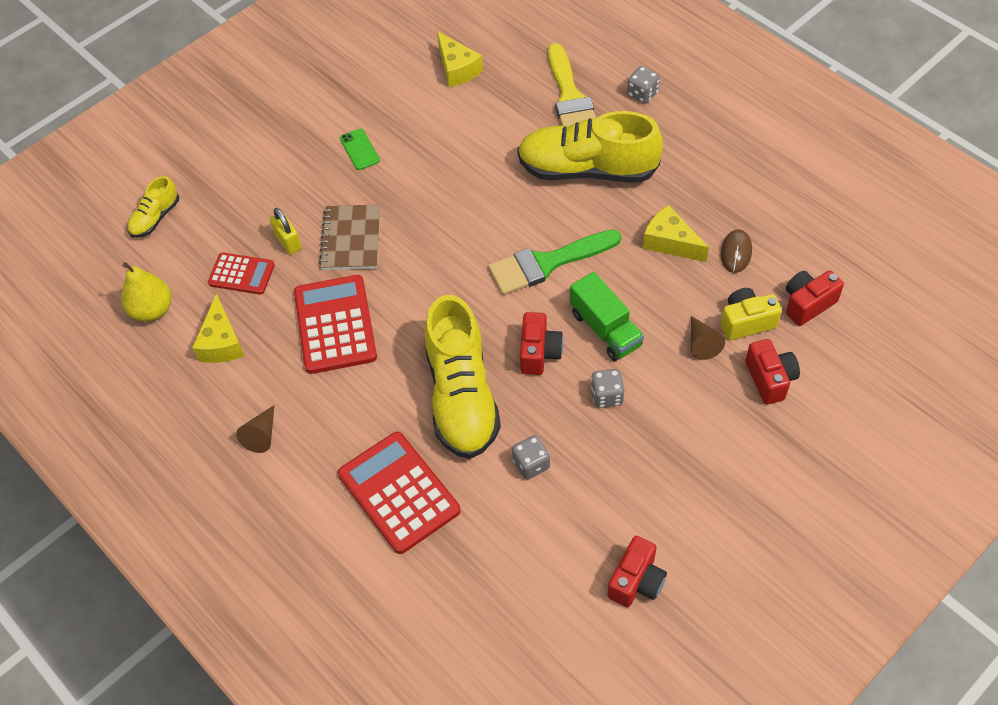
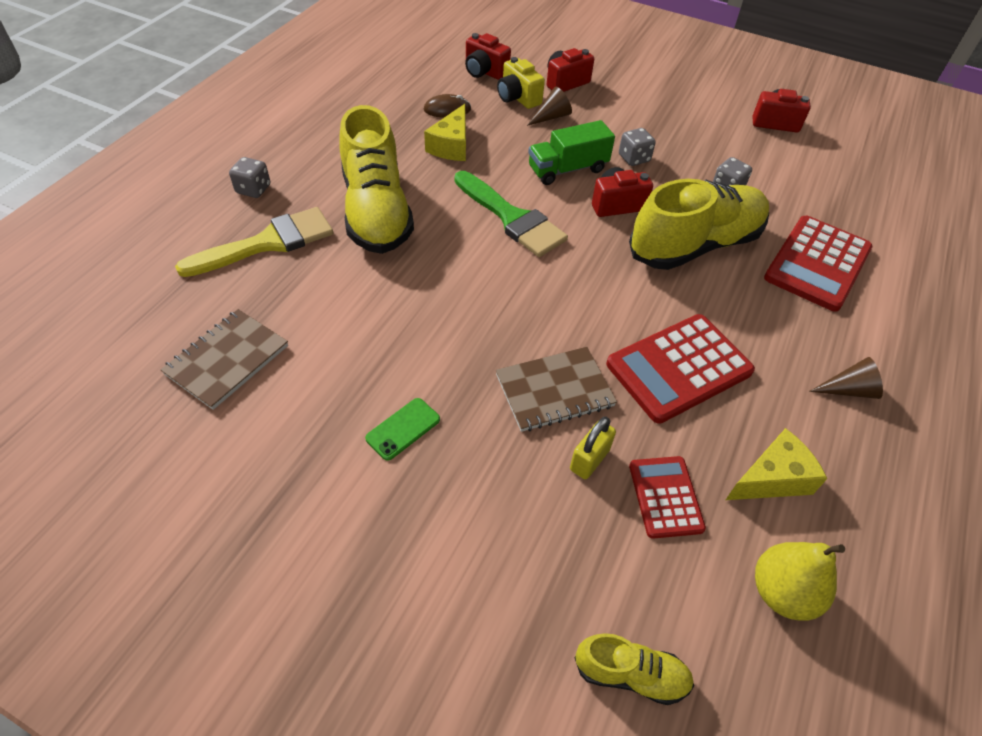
camera: 115 degrees left, 5 degrees down
(457, 69) = (227, 360): yellow cheese -> brown notebook
(605, 329) = (567, 169): green truck -> green truck turned 150 degrees counterclockwise

